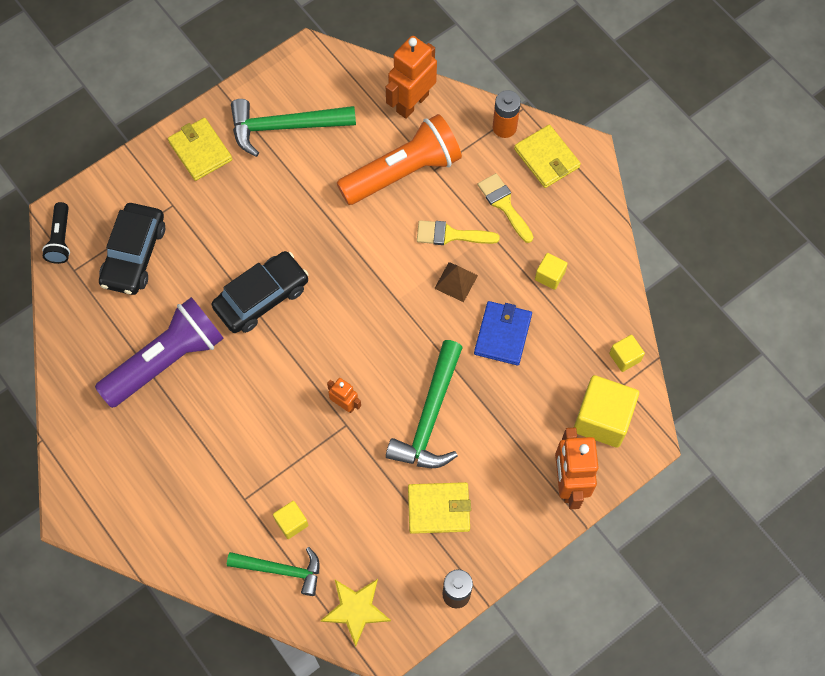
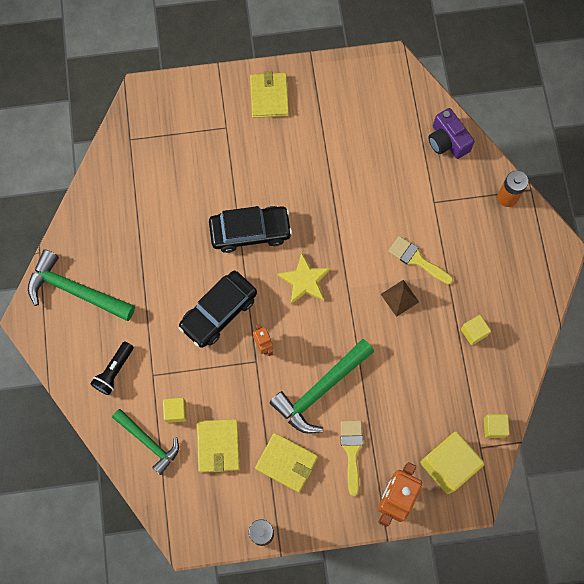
camera: 30 degrees right, 5 degrees up
(60, 239) = (133, 111): black flashlight -> black flashlight (114, 371)
(134, 254) = (178, 150): black car -> black car (219, 312)
(166, 360) = (156, 242): purple flashlight -> none
(284, 127) = (341, 110): green hammer -> green hammer (75, 290)
(355, 610) = (184, 502): yellow star -> yellow star (304, 280)
(403, 172) = (409, 191): orange flashlight -> none
(412, 103) = (447, 141): orange robot -> purple camera
(502, 334) = (411, 358): blue wallet -> none
(504, 205) = (471, 258): yellow brush -> yellow brush (351, 451)
(546, 158) = (526, 239): yellow wallet -> yellow wallet (218, 446)

